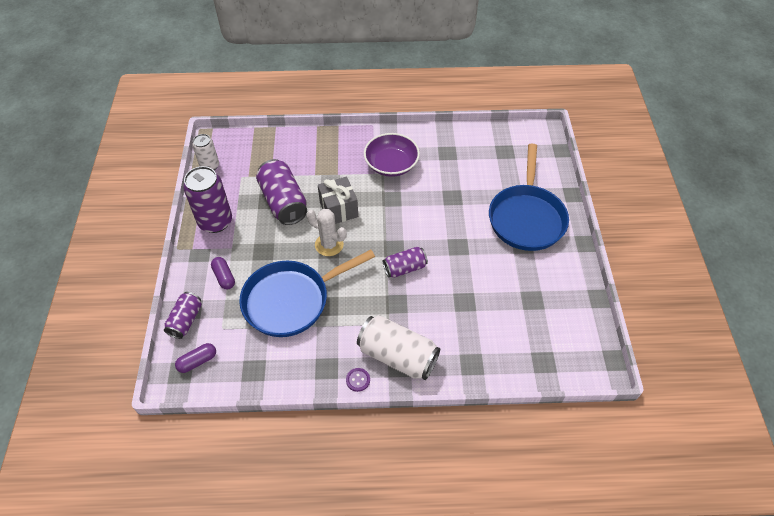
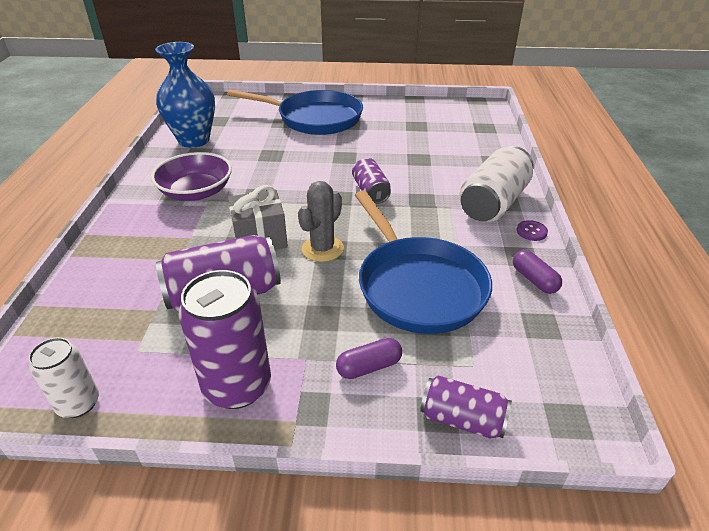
camera: 85 degrees left, 15 degrees down
(197, 361) = (542, 395): purple capsule -> purple capsule (534, 280)
(329, 245) = (322, 249): white cactus -> grey cactus
(466, 145) = (194, 140): none -> blue vase

